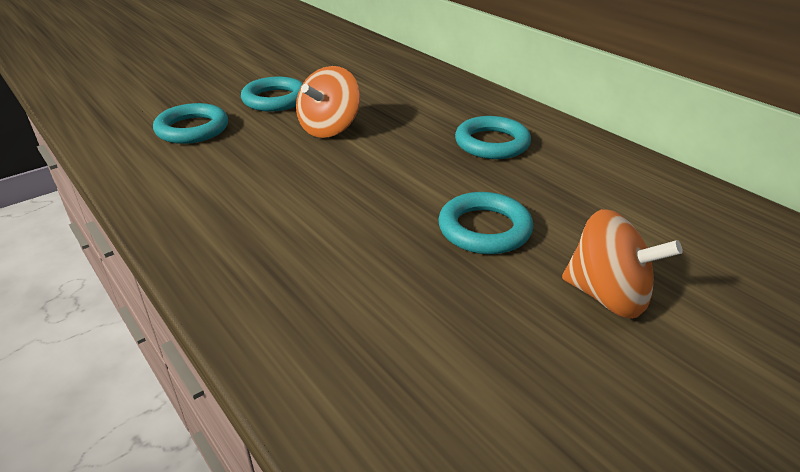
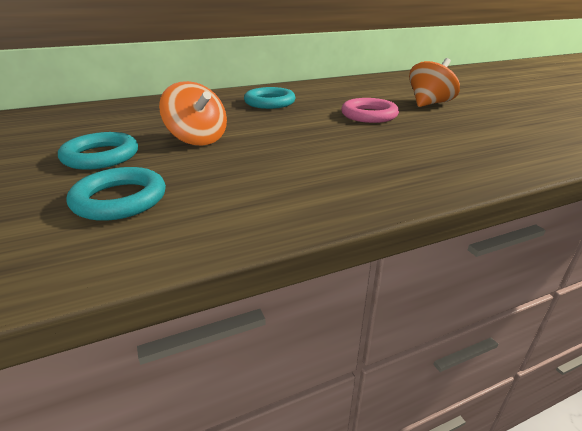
camera: 75 degrees left, 5 degrees down
(484, 229) = (369, 115): turquoise ring -> pink ring

